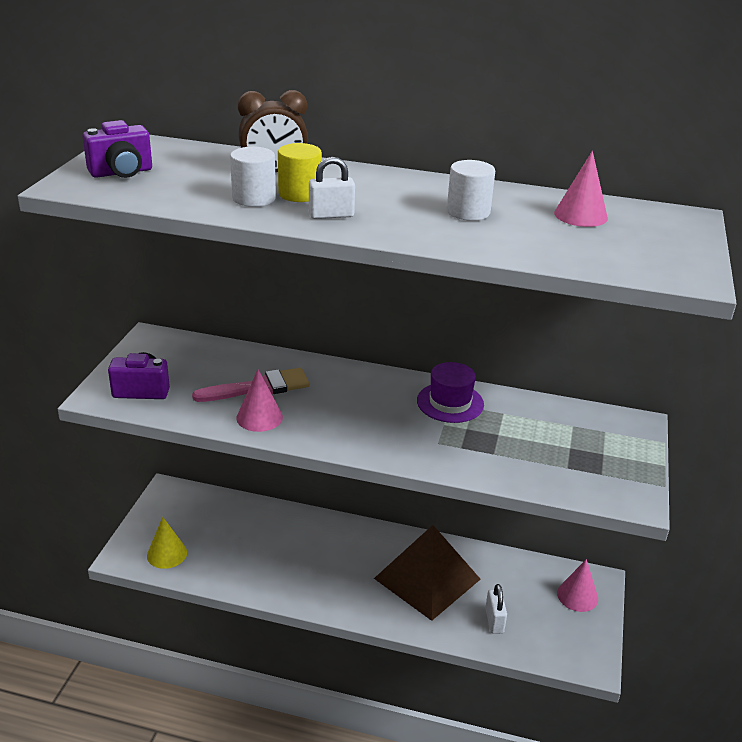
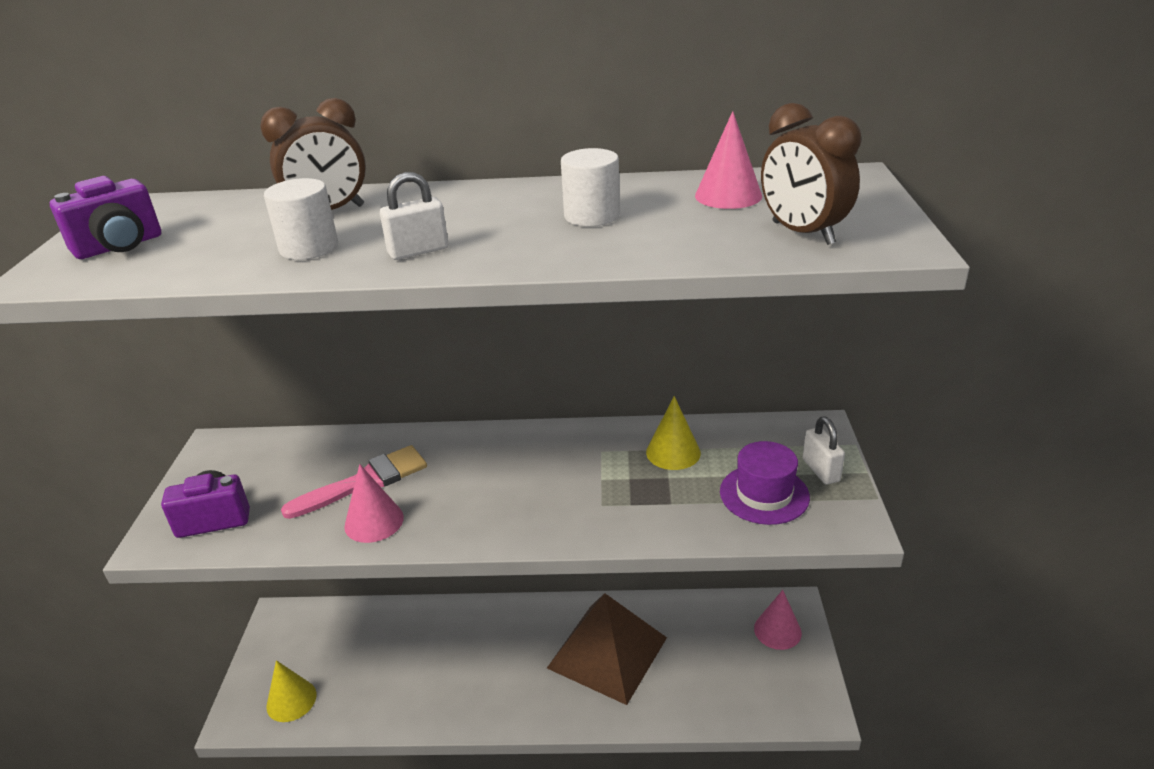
camera: 10 degrees left, 0 degrees up
(299, 194) = (369, 232): yellow cylinder -> none
(450, 402) = (600, 450): purple hat -> purple hat (764, 494)
(494, 621) = (697, 686): white padlock -> white padlock (821, 470)
(509, 417) = (673, 452): none -> yellow cone
(622, 255) = (802, 233): none -> brown clock

